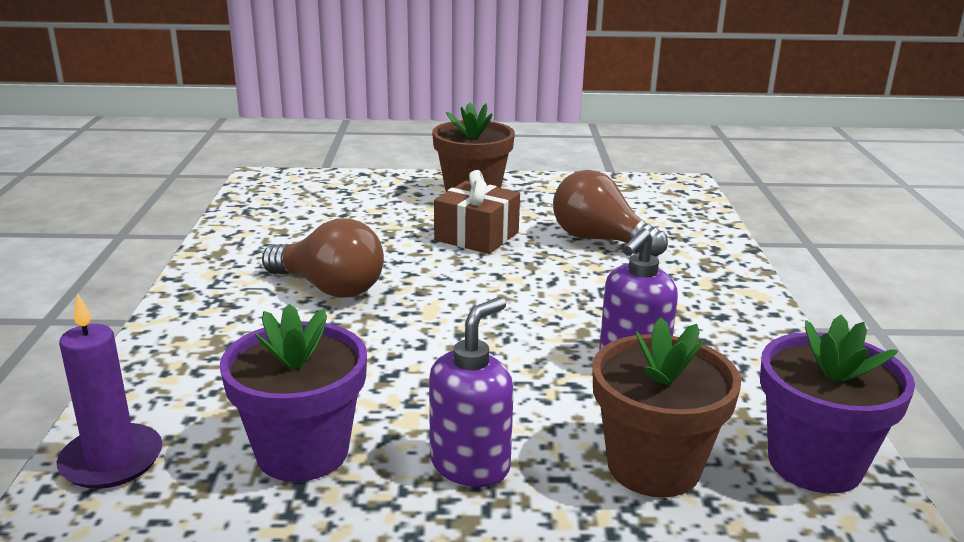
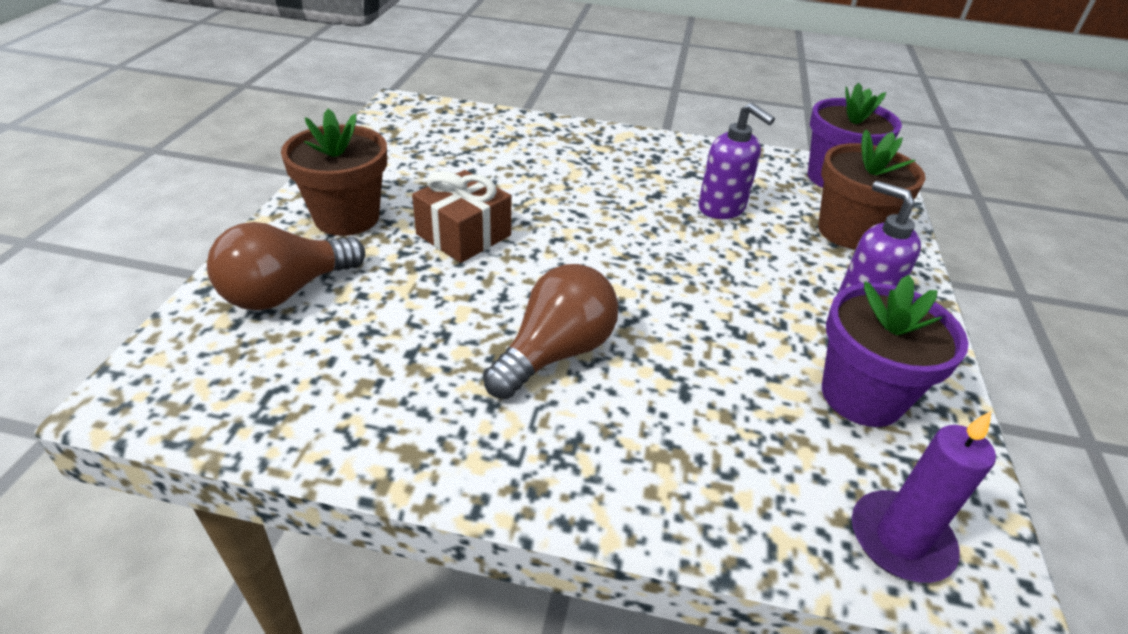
camera: 80 degrees left, 15 degrees up
(599, 240) = (505, 172): brown light bulb -> brown light bulb (286, 291)

